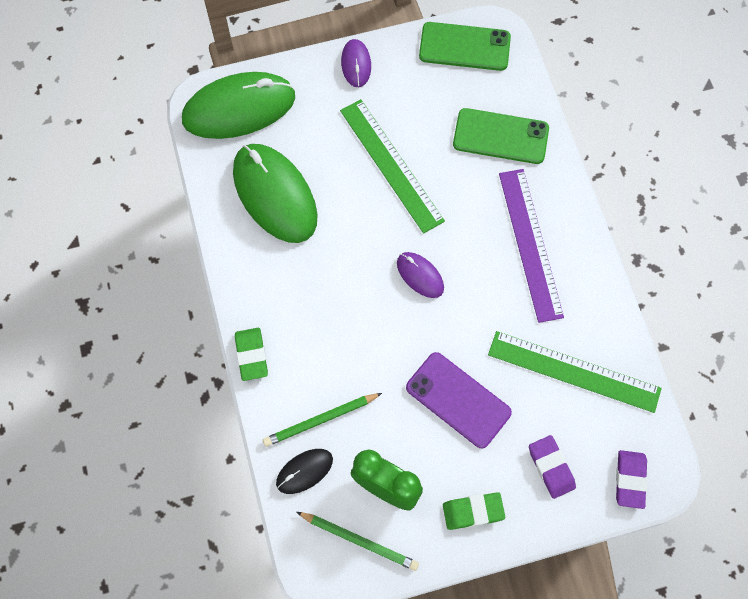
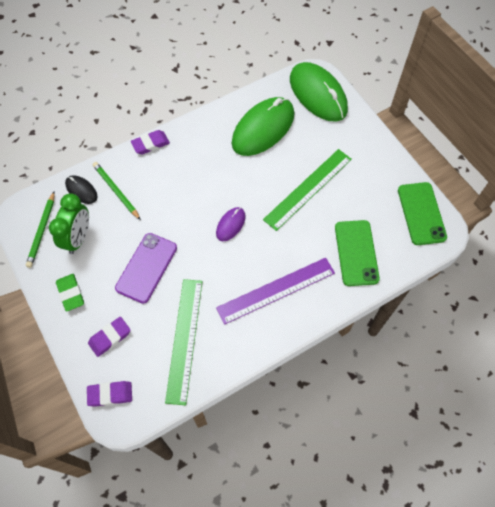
camera: 75 degrees right, 5 degrees down
(251, 355) = (150, 144): green eraser -> purple eraser
(356, 64) = (378, 150): purple mouse -> none

